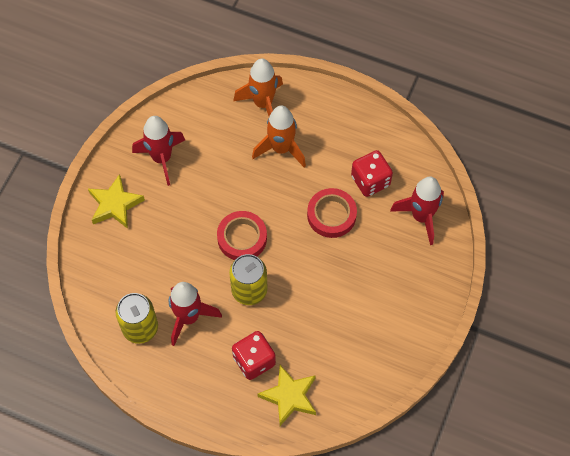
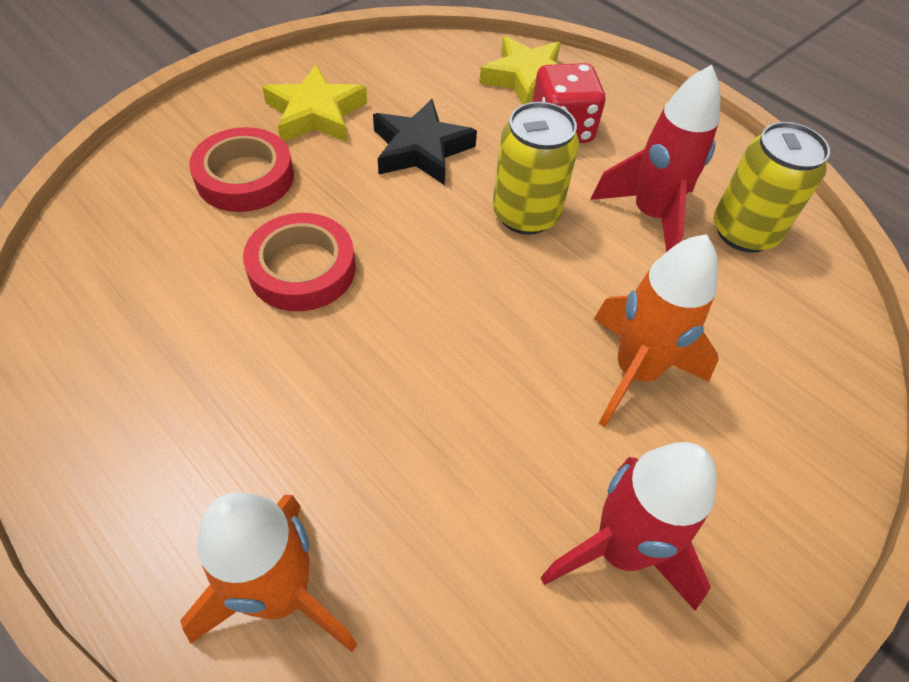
camera: 160 degrees left, 10 degrees down
(115, 205) = (765, 477): yellow star -> yellow star (316, 113)
(242, 238) = (499, 297): red tape -> red tape (245, 177)
(281, 149) = (313, 444): orange rocket -> orange rocket (635, 372)
(319, 309) = (421, 149): none -> black star
(370, 181) = (179, 297): red dice -> none
(421, 217) = (146, 204): red rocket -> none

